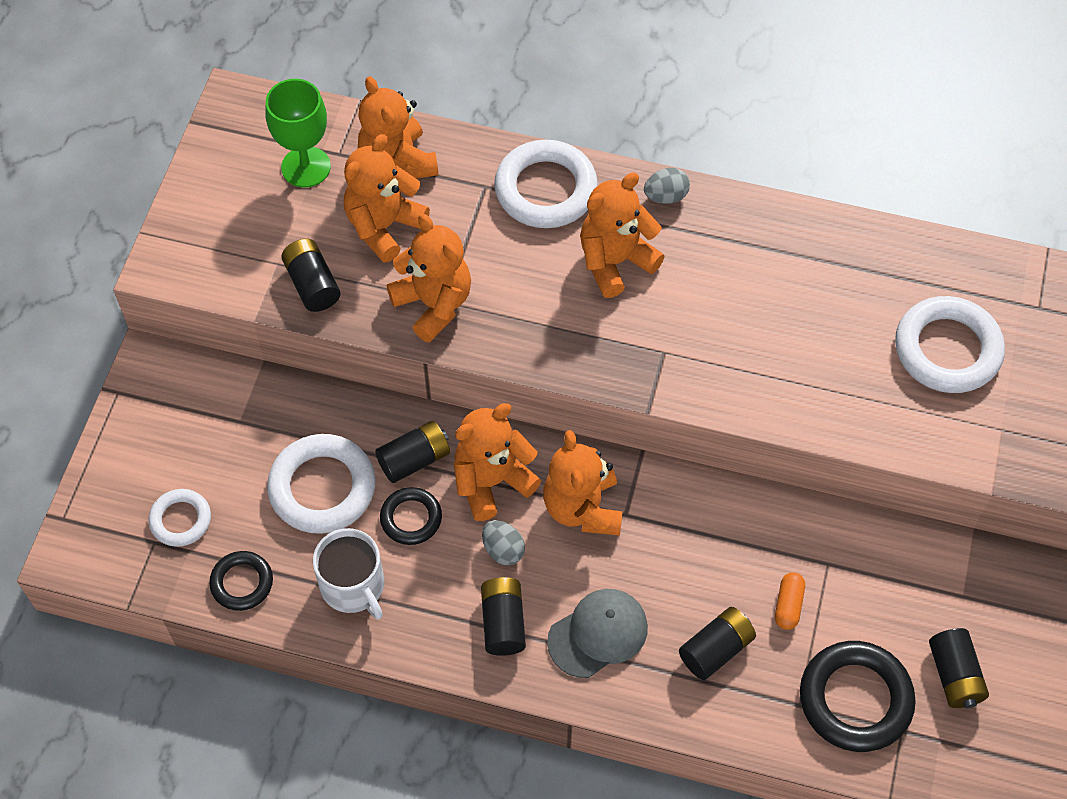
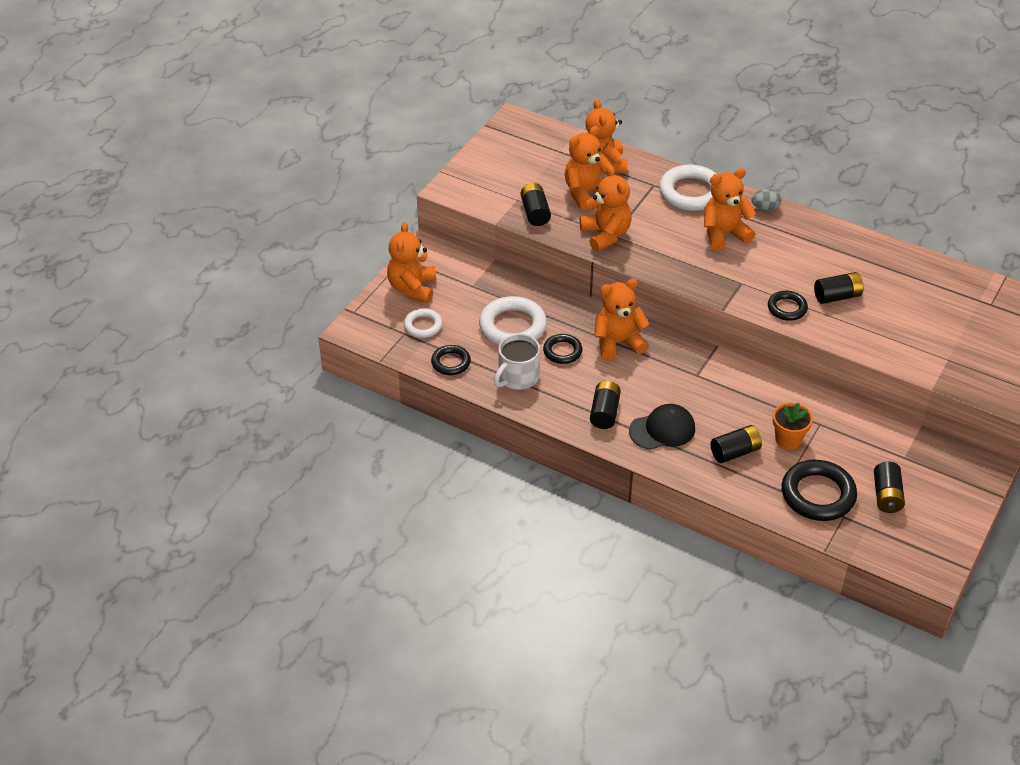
camera: 15 degrees right, 15 degrees down
(306, 167) = (547, 157): green goblet -> none
(353, 585) = (518, 377): white mug -> white mug turned 60 degrees clockwise
(414, 459) = (573, 323): black battery -> black battery (837, 296)
(503, 550) = (615, 377): grey egg -> none
(582, 508) = (671, 366): orange teddy bear -> orange teddy bear (412, 288)
(598, 634) = (662, 430): grey cap -> black cap
(743, 386) = (787, 308): none -> black ring
(788, 605) = (788, 439): orange capsule -> orange flower pot
(947, 349) = (924, 314): white ring -> none

